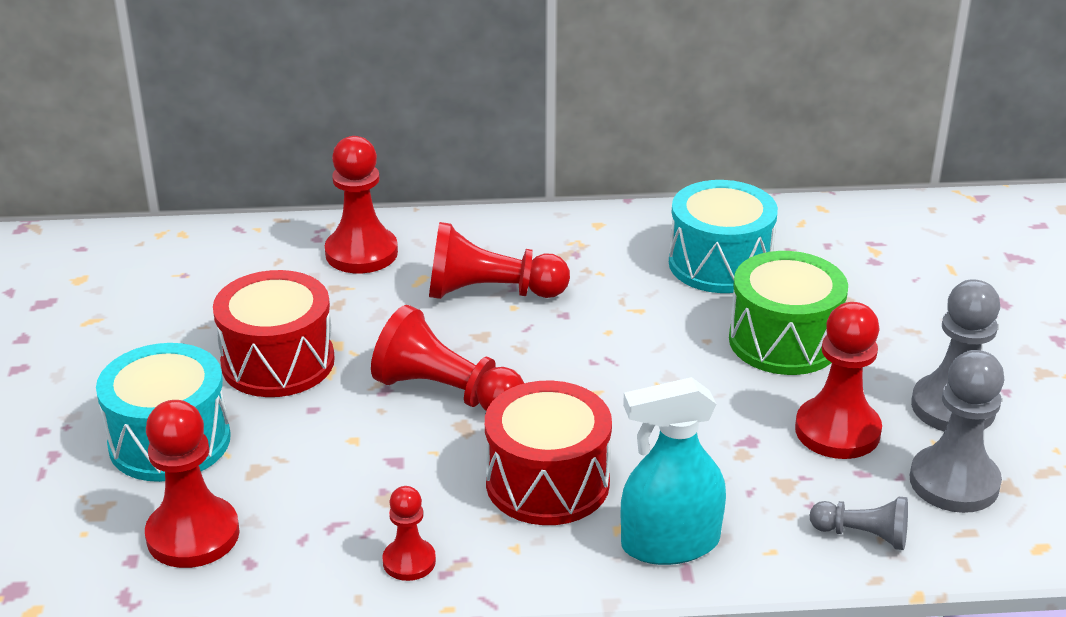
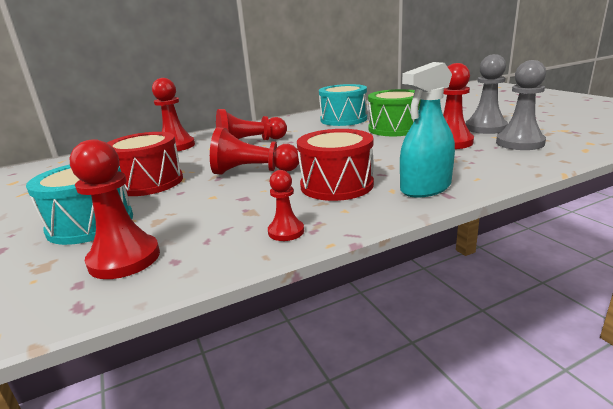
camera: 20 degrees left, 10 degrees down
(863, 535) = (509, 164): grey pawn -> none

